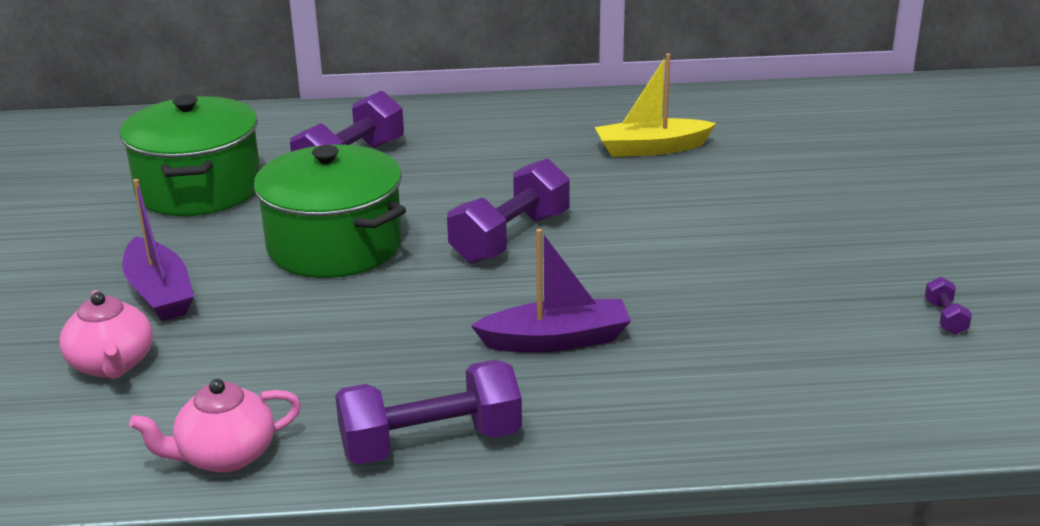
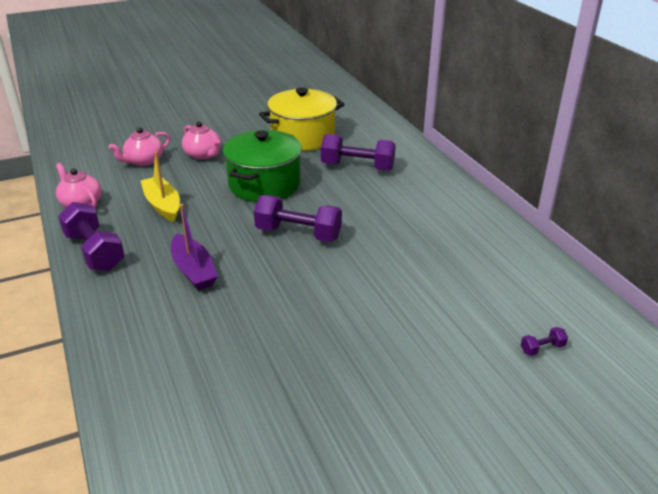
camera: 70 degrees right, 5 degrees up
(159, 293) = (203, 155): purple boat -> pink teapot
(199, 189) = (303, 137): green pot -> yellow pot
(651, 148) = (450, 263): yellow boat -> yellow boat (162, 205)
(945, 318) = (271, 438): purple dumbbell -> purple dumbbell (542, 348)

